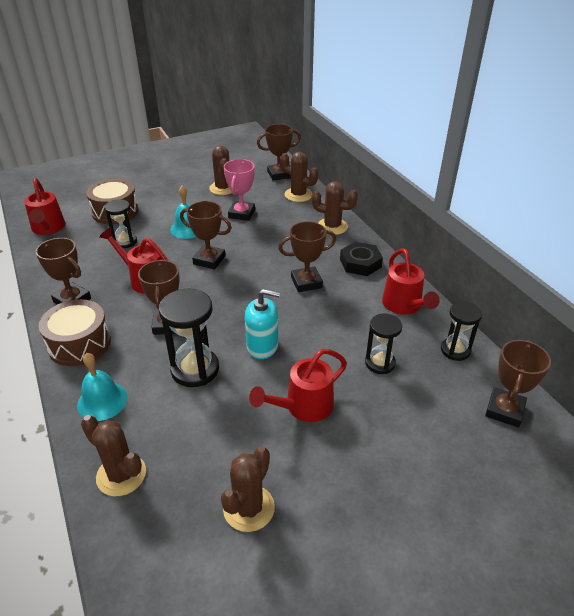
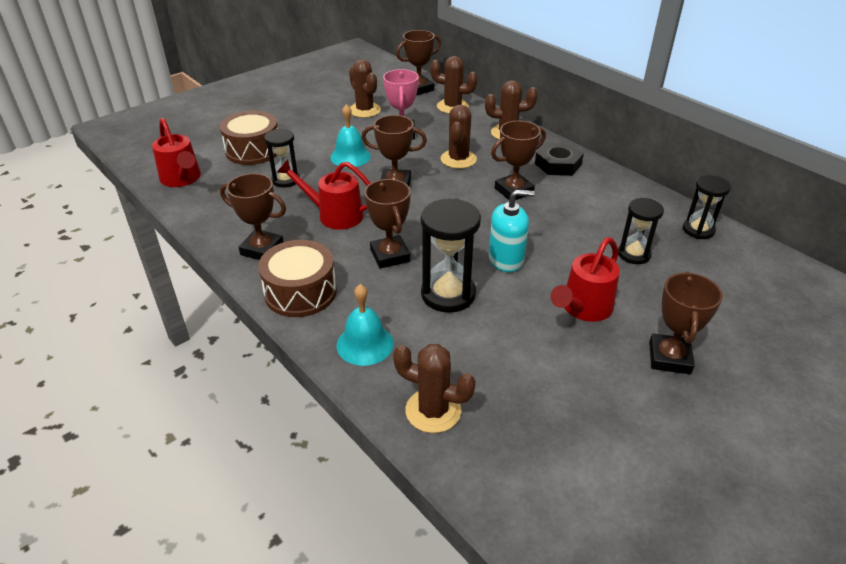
camera: 15 degrees left, 0 degrees up
(249, 508) = (586, 412): brown cactus -> brown cactus (458, 159)
(404, 306) = (625, 198): red watering can -> none
(504, 410) = (773, 275): brown trophy -> brown trophy (669, 358)

